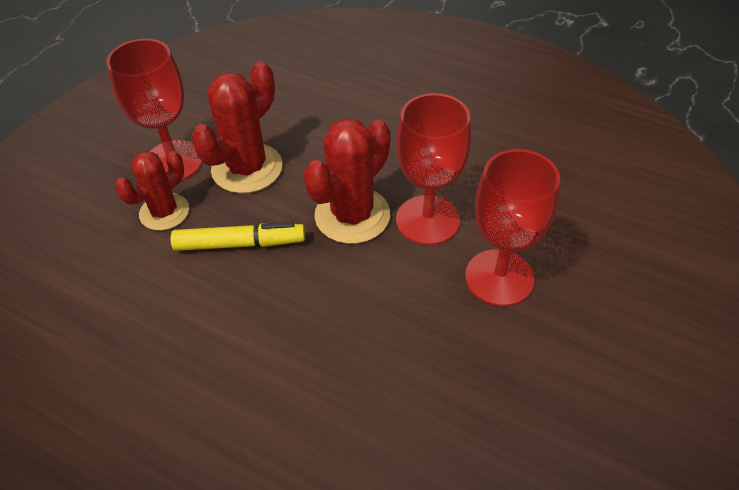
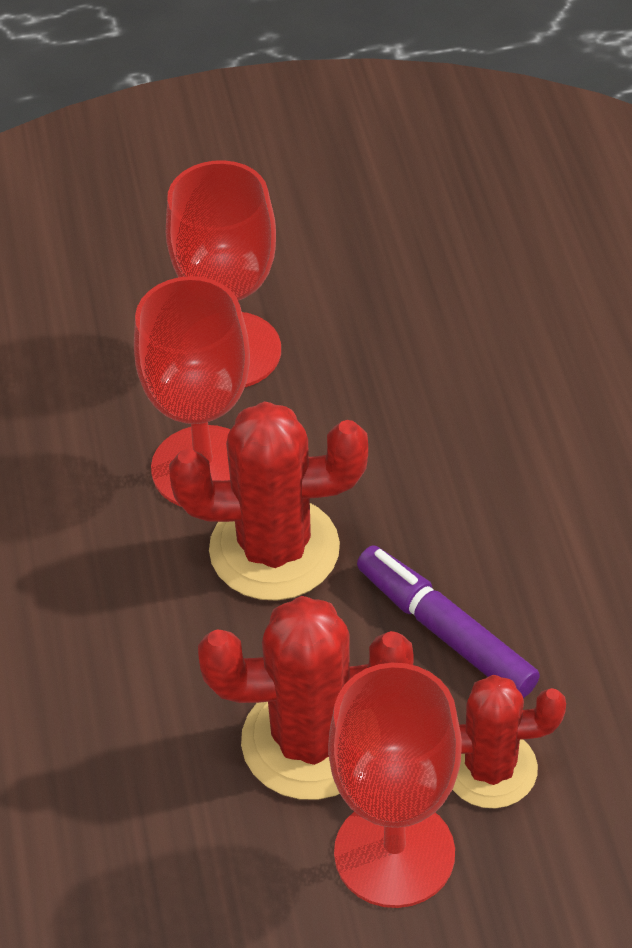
camera: 130 degrees left, 0 degrees up
(240, 244) = (445, 631): yellow marker -> purple marker

